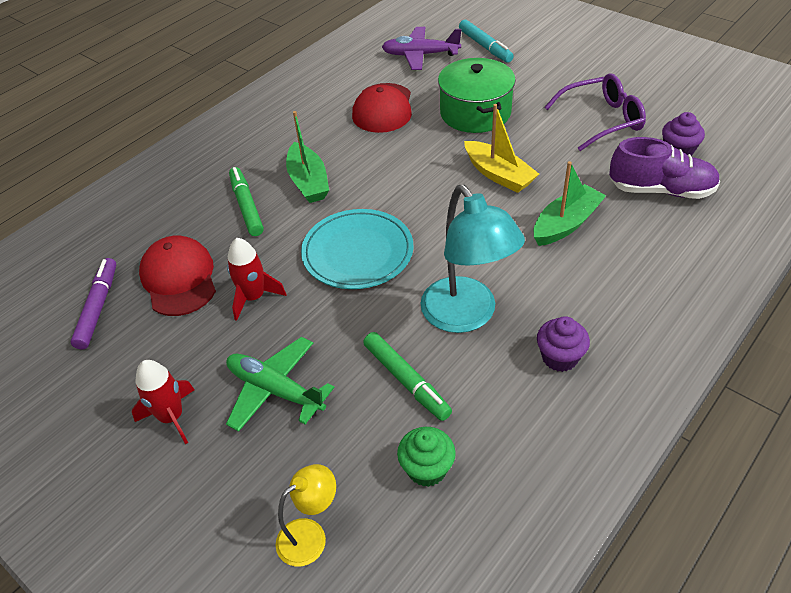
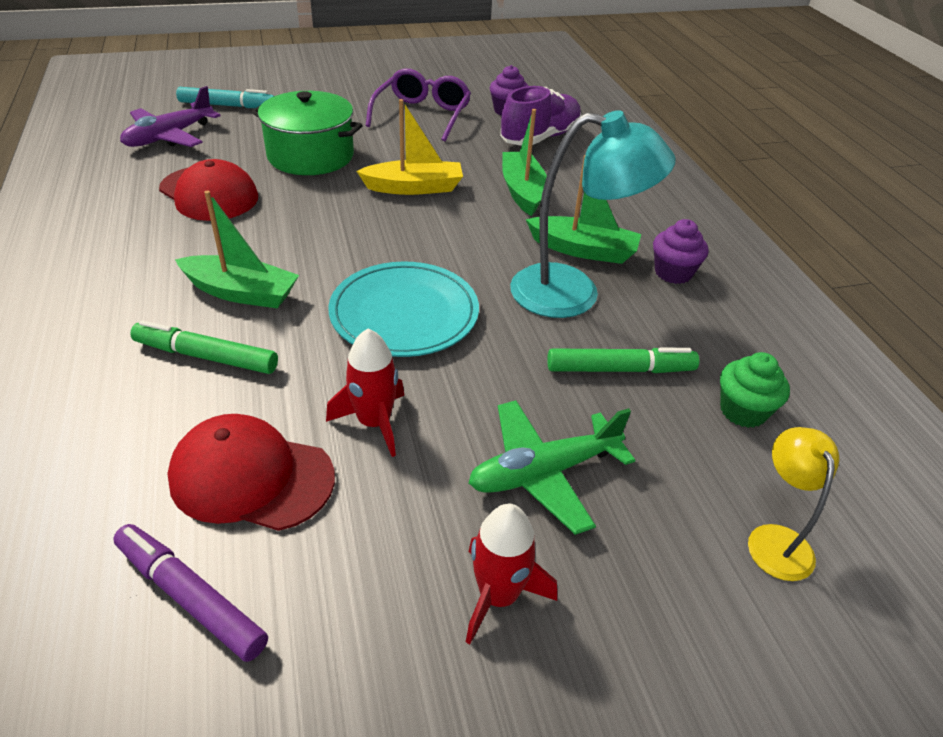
camera: 60 degrees left, 5 degrees down
(528, 294) = (583, 250): none -> green boat

